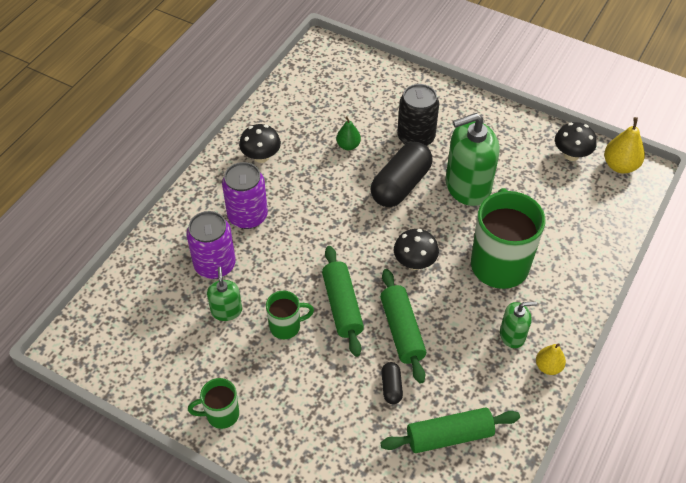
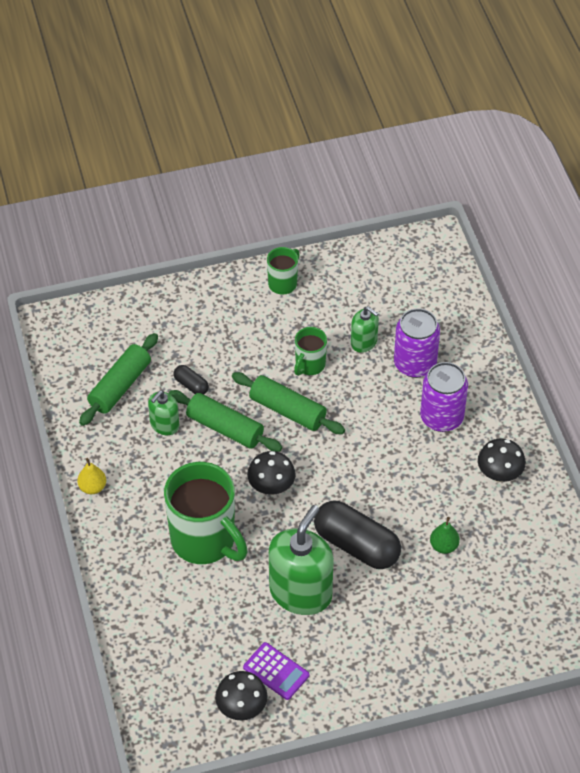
camera: 135 degrees right, 0 degrees up
(401, 185) = (356, 545): black capsule -> black capsule turned 45 degrees counterclockwise
(416, 137) = (397, 605): black can -> none
(512, 335) = (140, 490): green soap dispenser -> green soap dispenser (164, 425)
(530, 157) = (276, 671): none -> purple calculator
(620, 166) = (186, 734): yellow pear -> none

